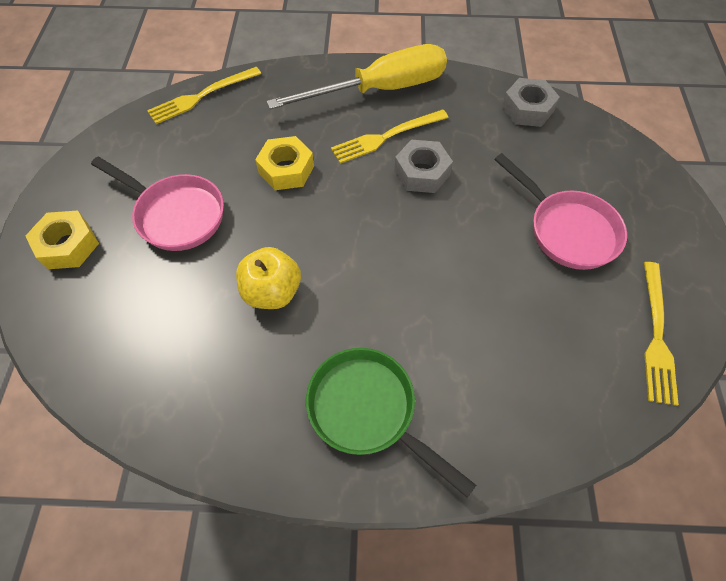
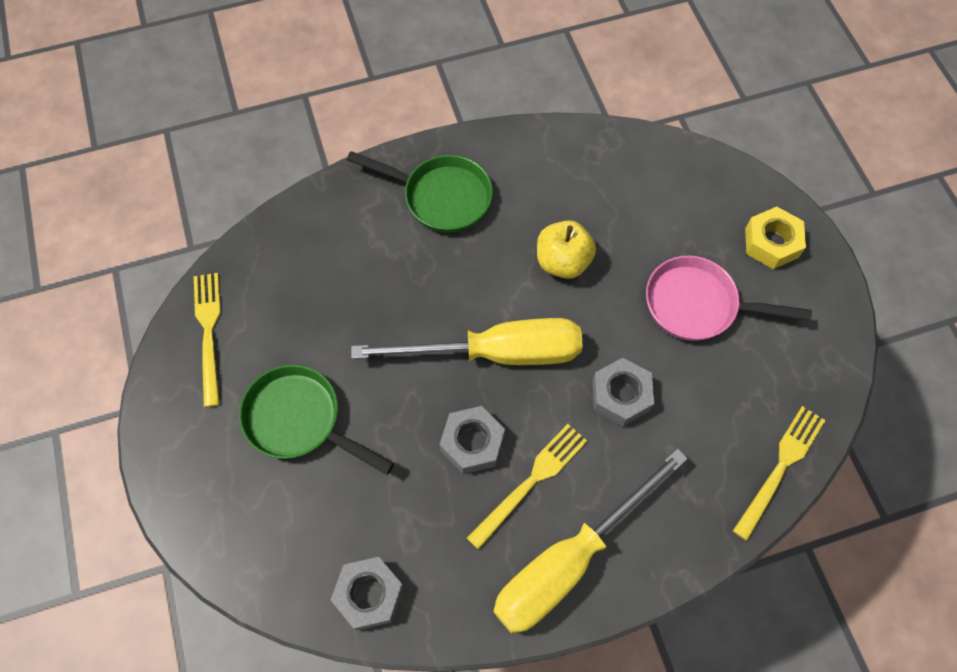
camera: 160 degrees right, 5 degrees up
(286, 169) = (620, 395): yellow nut -> grey nut
(375, 231) = (495, 353): none -> yellow screwdriver
(567, 230) = (300, 420): pink pan -> green pan

